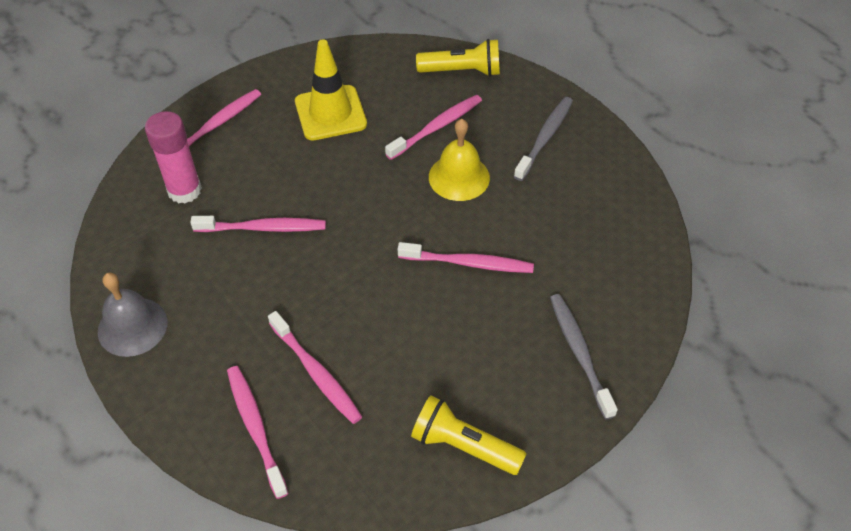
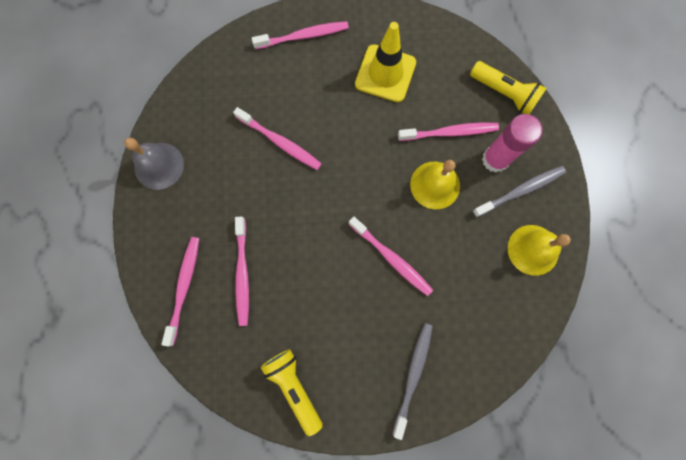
camera: 35 degrees right, 25 degrees up
(184, 190) = (250, 79): pink glue stick -> pink glue stick (495, 159)
(598, 177) = (533, 250): none -> yellow bell

